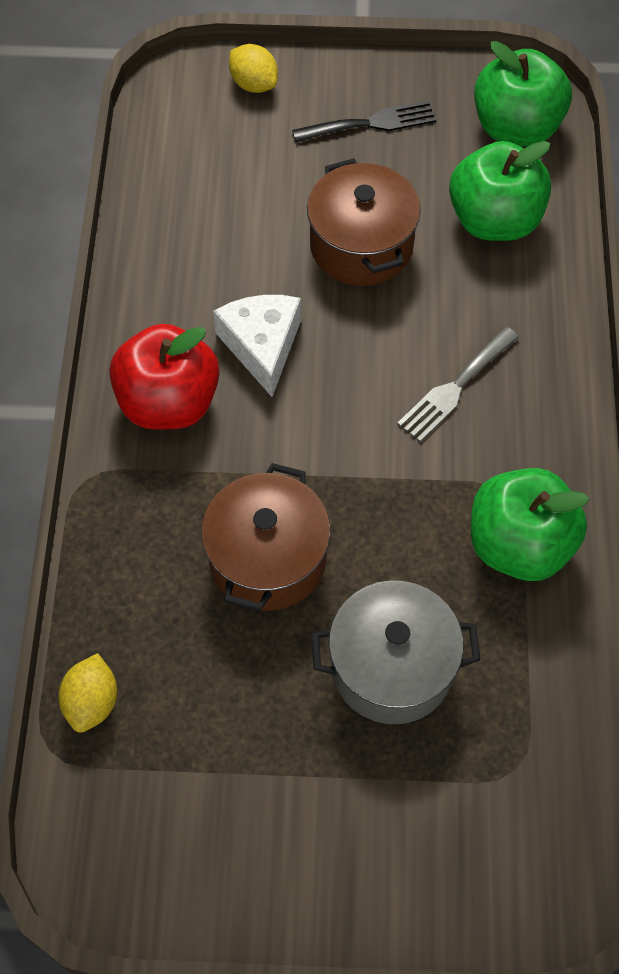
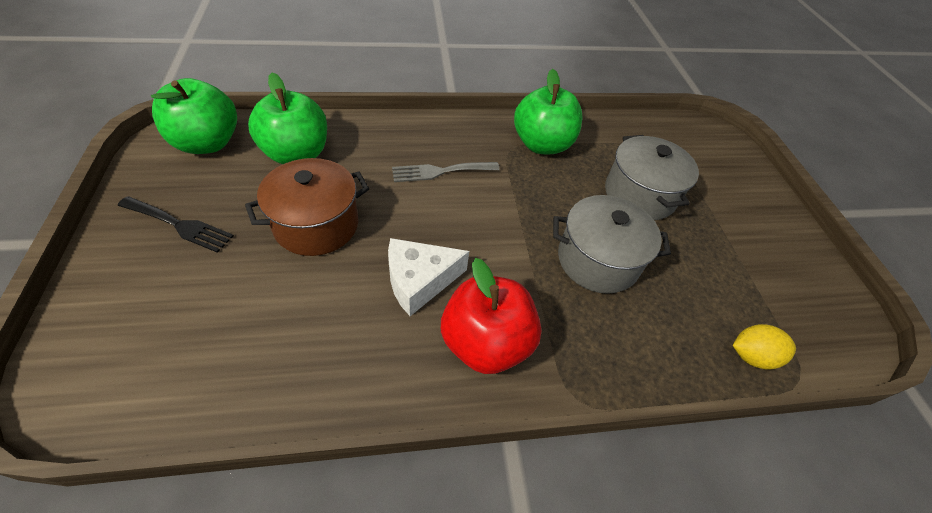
camera: 105 degrees left, 10 degrees down
(254, 84) = (96, 320): yellow lemon -> none
(267, 559) = (597, 260): brown pot -> grey pot
(371, 123) = (179, 225): black fork -> black fork turned 135 degrees clockwise
(455, 388) = (440, 171): grey fork -> grey fork turned 135 degrees clockwise

